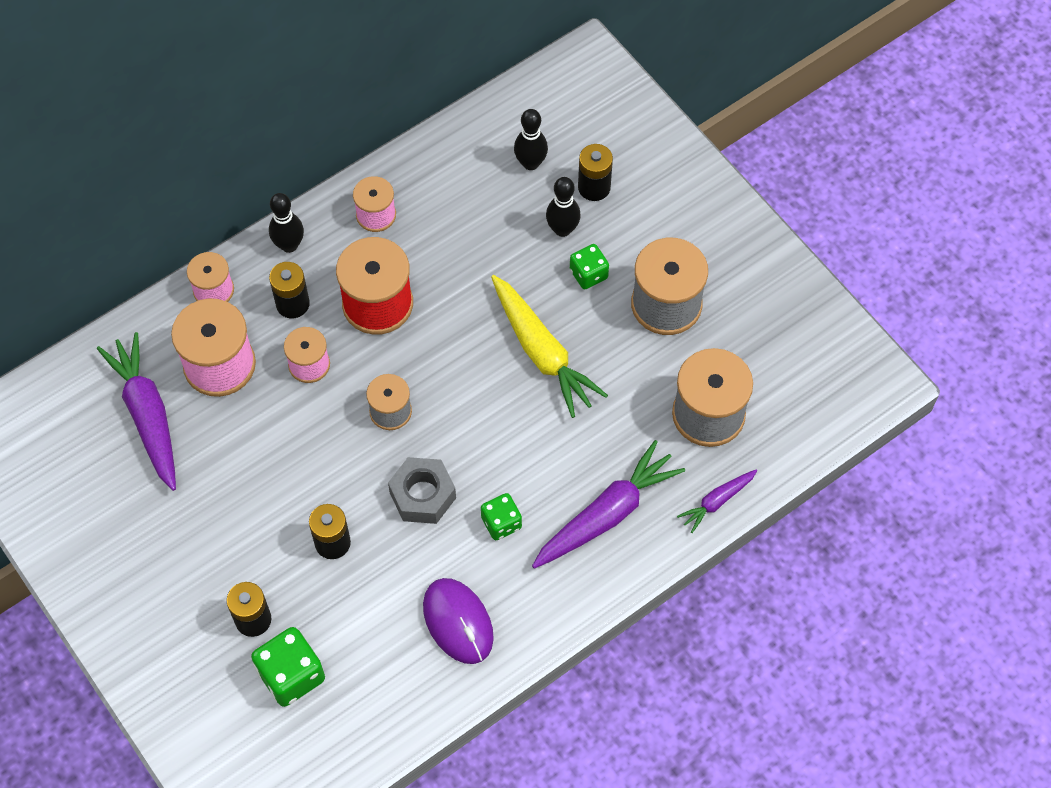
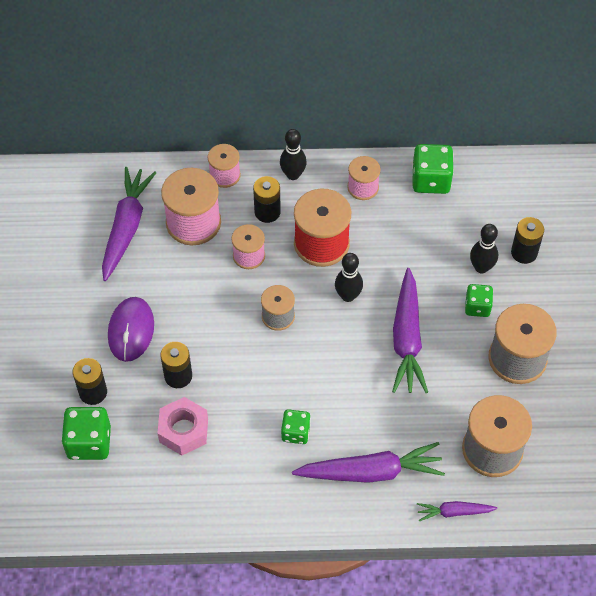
camera: 35 degrees right, 5 degrees down
(383, 597) = (183, 430): none -> pink nut
(422, 495) = (258, 382): grey nut -> none
(442, 164) = (431, 180): none -> green dice
(458, 622) = (219, 478): purple mouse -> purple mouse (131, 330)
(530, 163) = (491, 212): black bowling pin -> black bowling pin (348, 296)
(542, 352) = (407, 338): yellow carrot -> purple carrot

